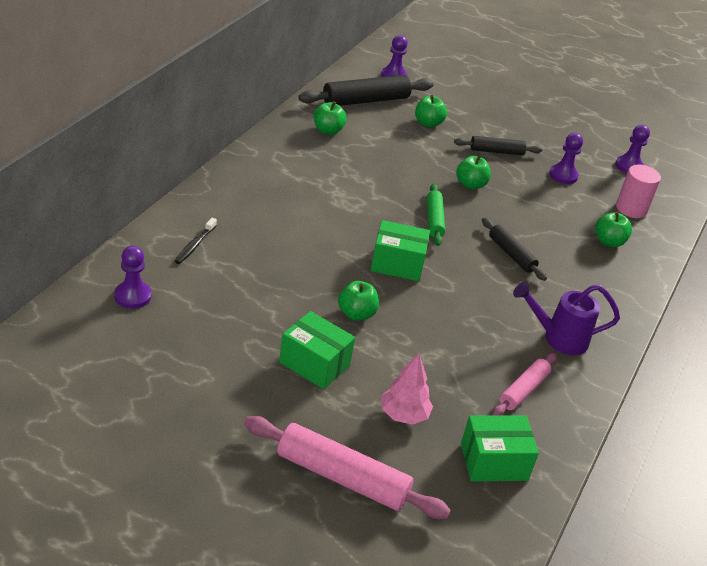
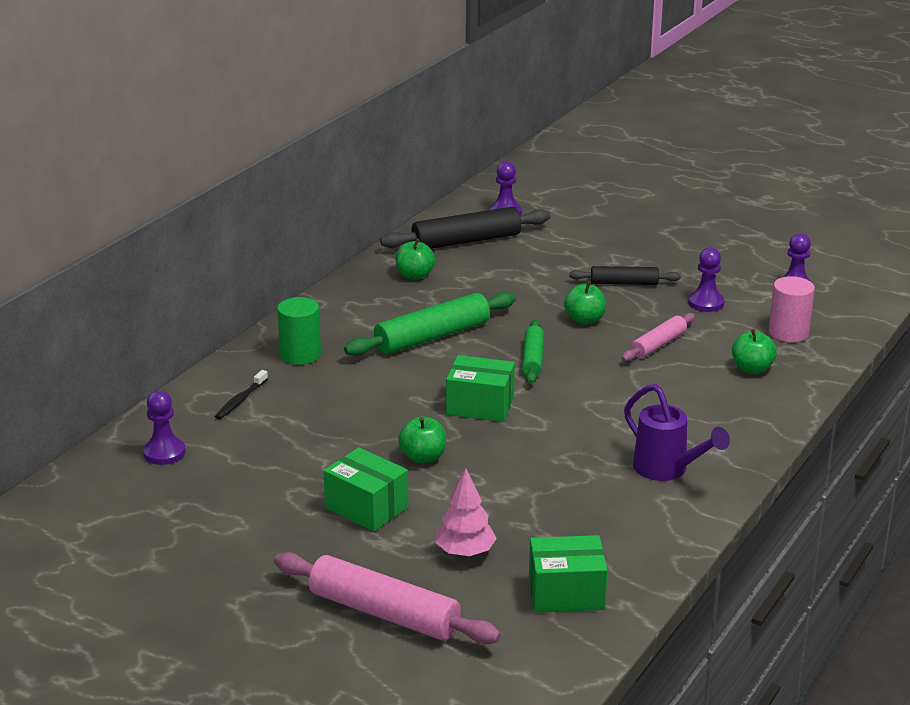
camera: 10 degrees right, 10 degrees down
(241, 202) = (300, 355): none -> green cylinder
(349, 192) = (432, 336): none -> green rolling pin
(428, 123) = (541, 259): green apple -> none
(511, 254) = (624, 389): black rolling pin -> none
(523, 390) = (615, 523): pink rolling pin -> pink rolling pin (658, 345)
(558, 338) = (667, 470): purple watering can -> purple watering can turned 135 degrees counterclockwise

